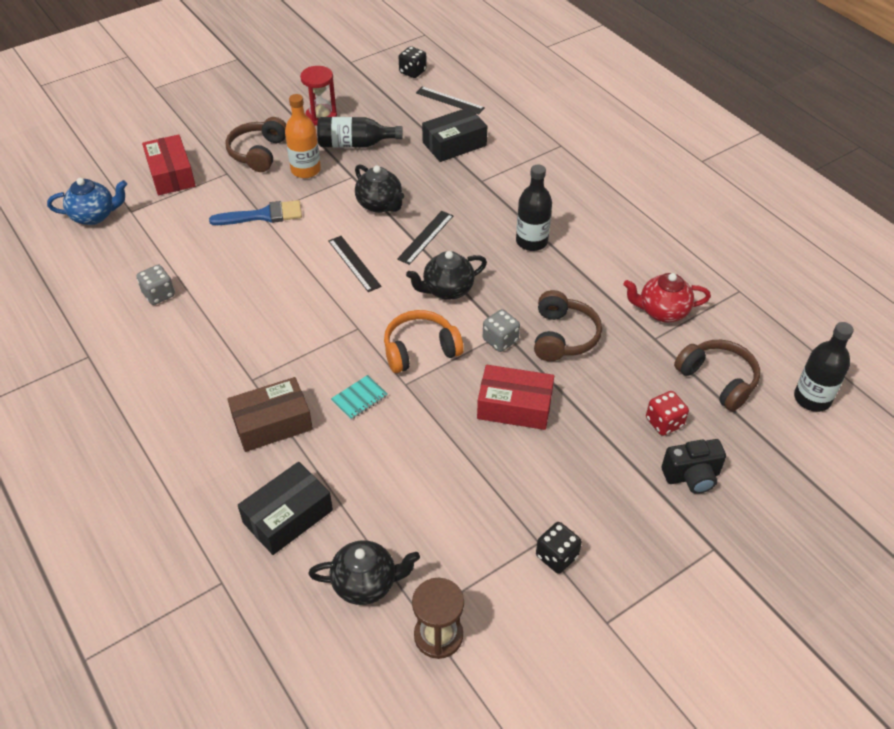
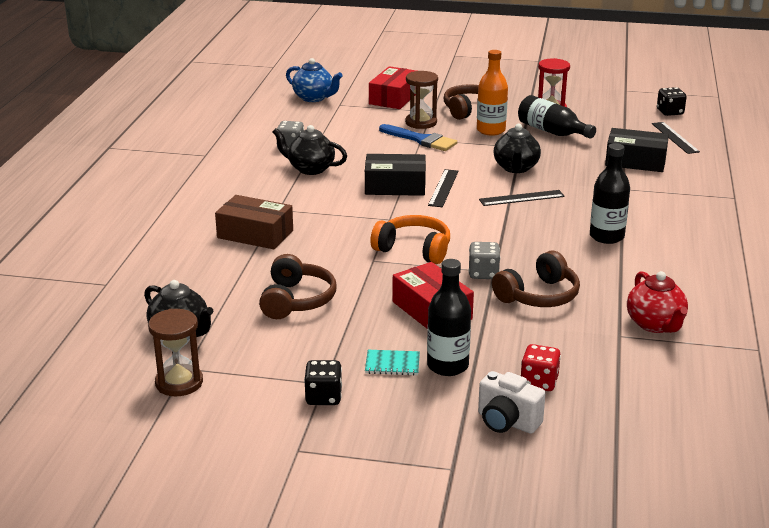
camera: 45 degrees right, 20 degrees down
(236, 193) = (421, 122): none -> brown hourglass
(288, 516) = (190, 278): black box -> black box (395, 186)
(359, 398) = (329, 251): turquoise notebook -> turquoise notebook (392, 364)
(447, 290) = (489, 230): black teapot -> black teapot (310, 169)
(662, 311) = (655, 325): red teapot -> red teapot turned 150 degrees counterclockwise
(691, 476) = (507, 422): black camera -> white camera
(718, 380) = (634, 386): brown headphones -> brown headphones (296, 300)
(812, 398) = (711, 445): black bottle -> black bottle (447, 366)

